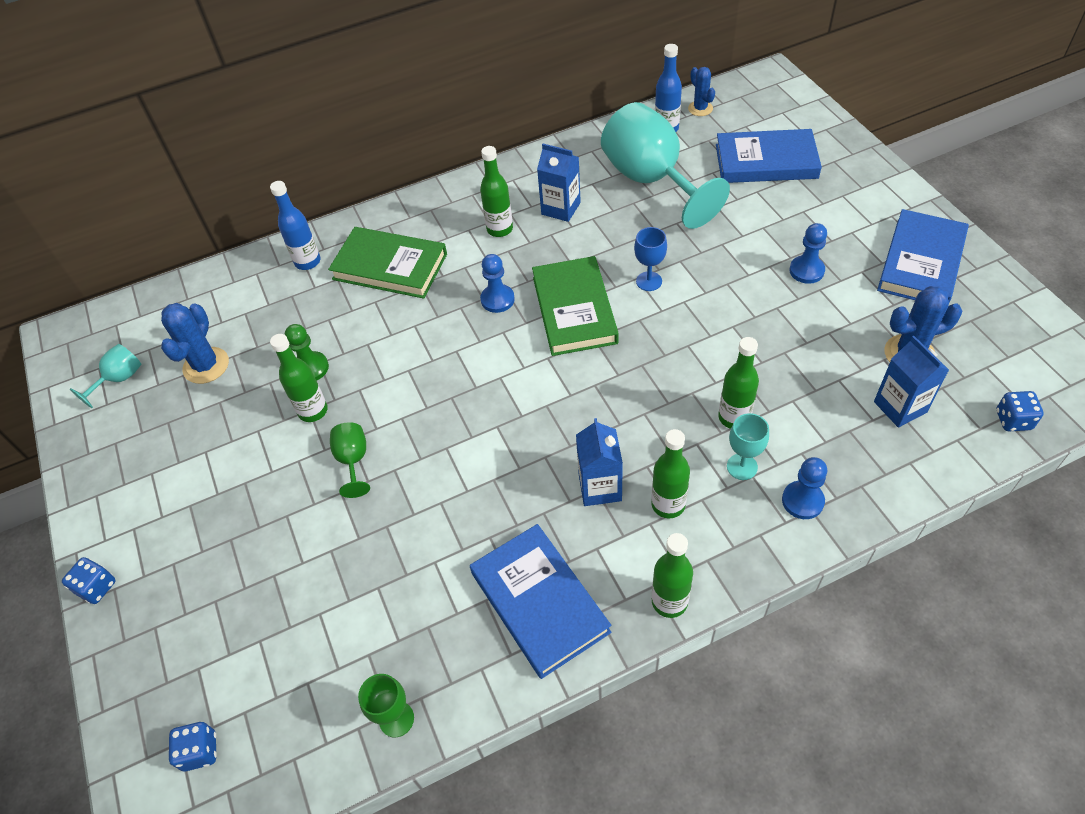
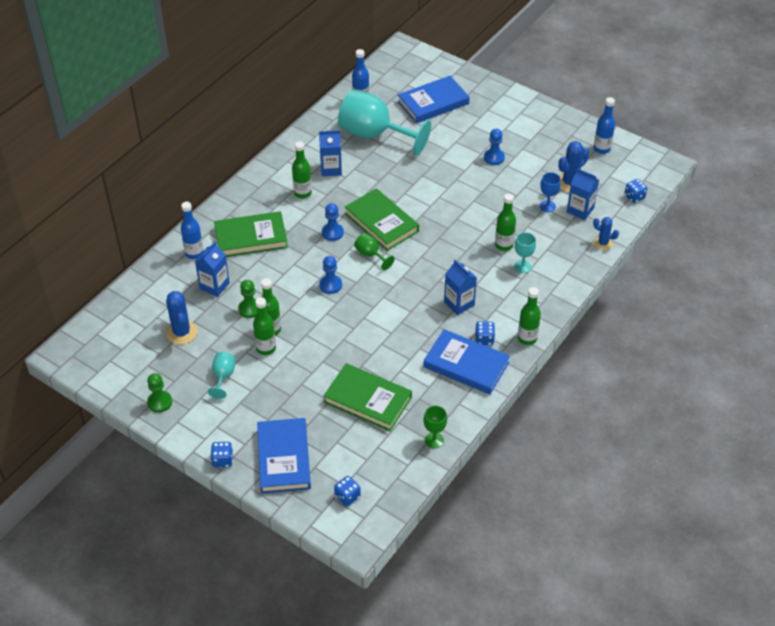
camera: 35 degrees left, 5 degrees down
(100, 456) = (159, 402): none -> green pawn
(119, 379) = (131, 360): turquoise goblet -> turquoise goblet (223, 377)
(295, 316) = (214, 286): none -> blue carton
(353, 460) = (316, 344): green goblet -> green goblet (370, 255)
(353, 589) = (368, 400): none -> green book
(598, 569) = (484, 339): none -> blue dice
(649, 281) = (412, 192): blue goblet -> blue goblet (547, 206)
(668, 504) = (498, 298): green bottle -> green bottle (266, 348)
(700, 108) = (373, 81): blue cactus -> blue cactus (603, 243)
(802, 501) = (560, 270): blue pawn -> blue pawn (330, 285)
(921, 262) = (550, 133): blue book -> blue book (284, 458)
(998, 316) = (601, 149): none -> blue bottle

